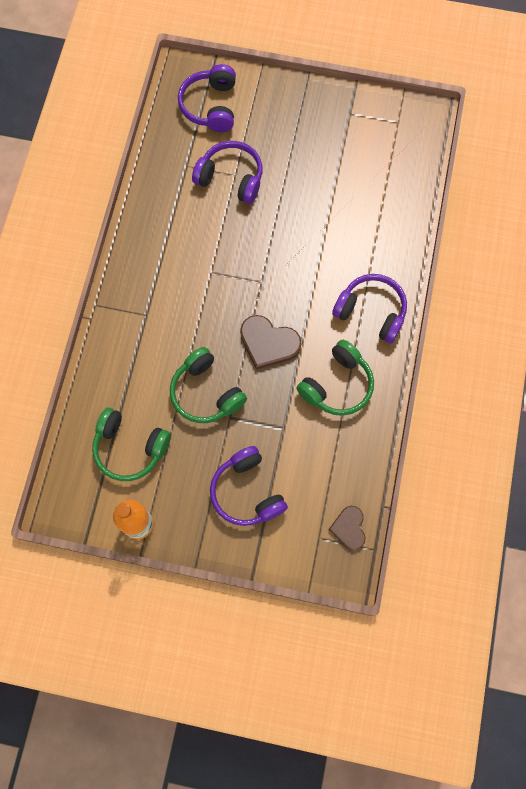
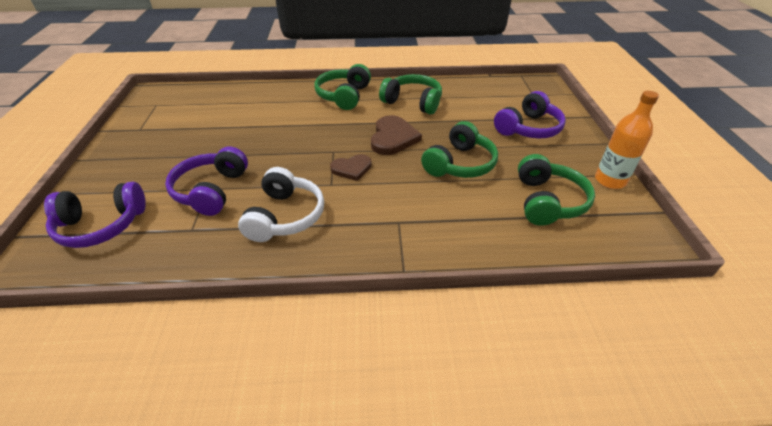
camera: 105 degrees left, 30 degrees down
(180, 231) = (285, 216): none -> white headphones
(349, 528) = (515, 85): brown heart -> brown heart (352, 168)
(371, 312) = (344, 96): purple headphones -> green headphones

